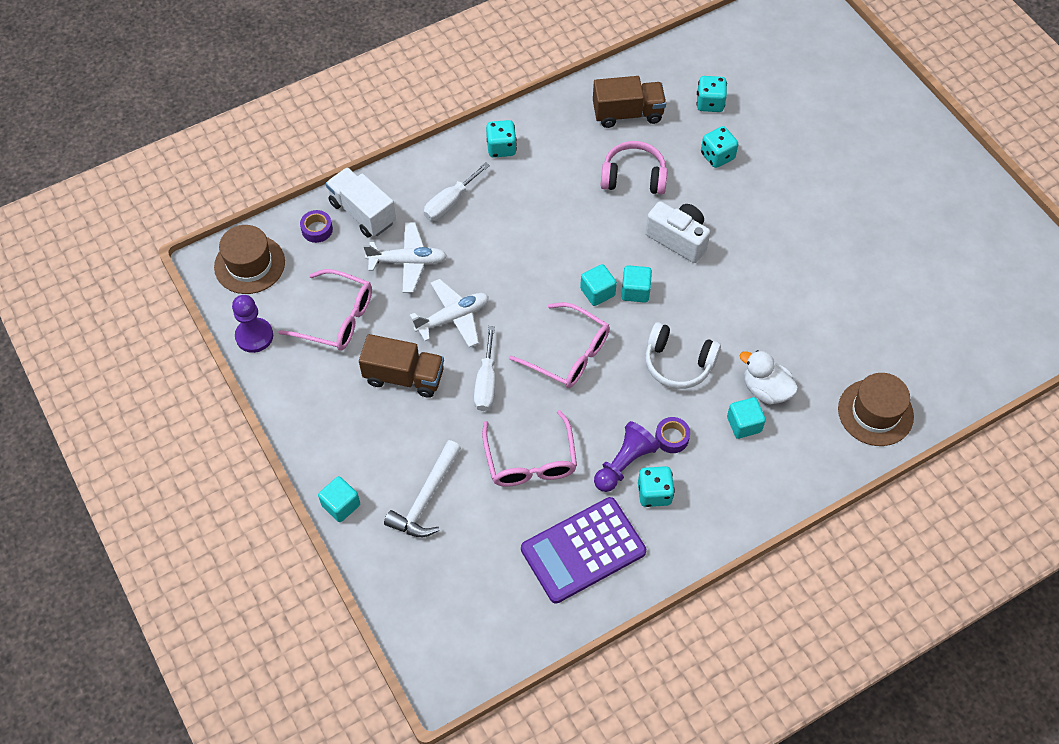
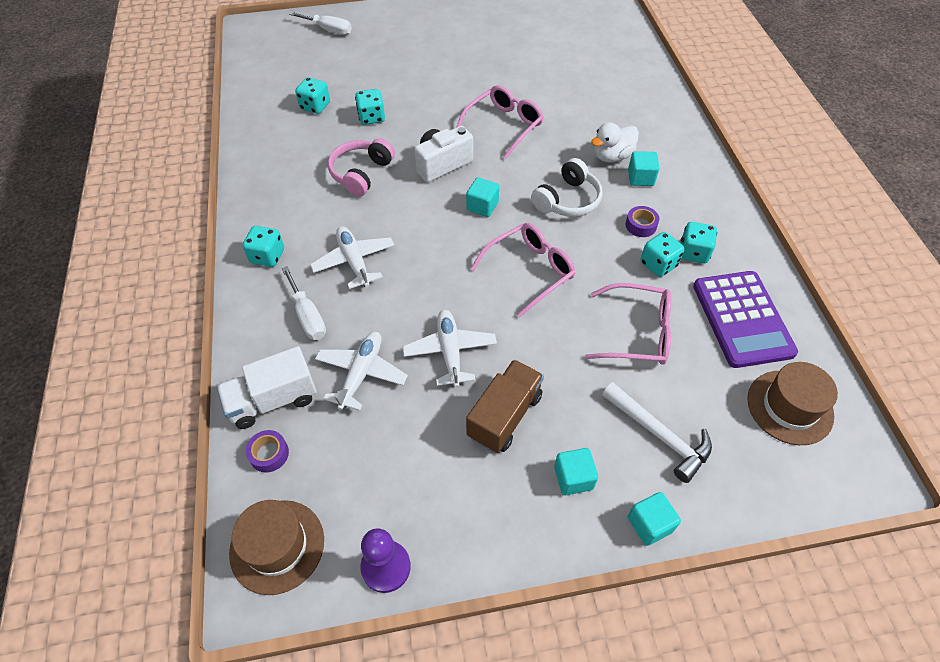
camera: 70 degrees left, 5 degrees down
(337, 318) = (401, 464): pink glasses -> pink glasses (504, 126)
(486, 383) = (538, 344): white screwdriver -> white screwdriver (328, 30)
(522, 213) = (354, 262): none -> white plane
(597, 292) = (471, 232): turquoise cube -> turquoise cube (573, 478)
(624, 463) = (658, 264): purple pawn -> turquoise dice
(627, 113) = (290, 158): brown truck -> none
(875, 412) = (651, 105): brown hat -> brown hat (789, 407)

